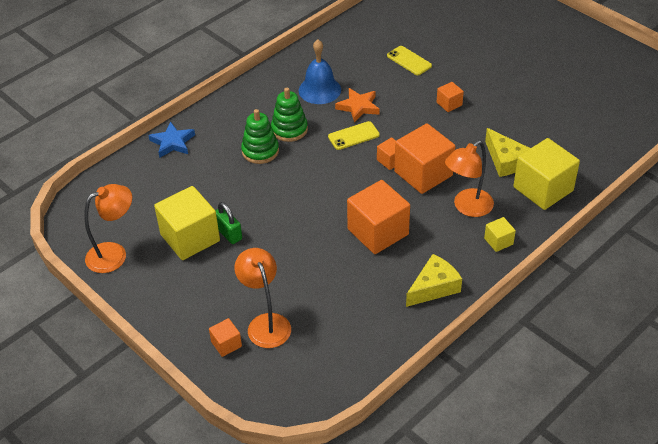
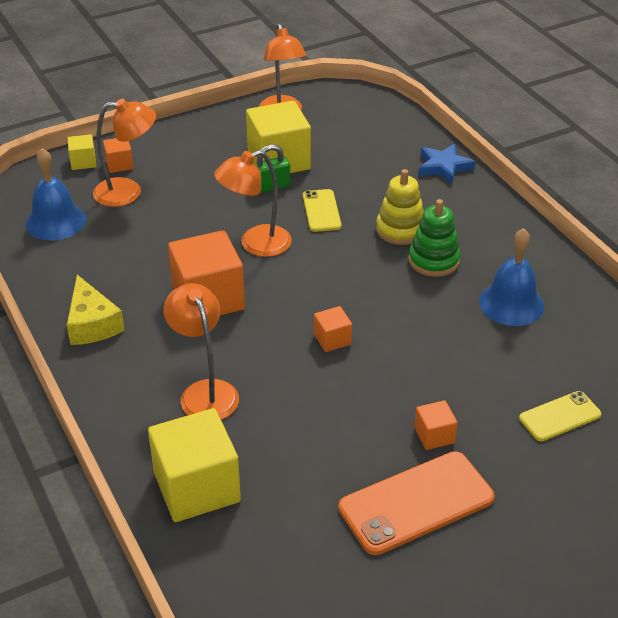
camera: 105 degrees right, 5 degrees down
(260, 151) = (400, 230): green stacking toy -> yellow stacking toy
(306, 223) = (255, 244): none -> orange lamp
(324, 358) = (55, 221): none -> blue bell
(353, 136) = (398, 316): yellow phone -> yellow phone (321, 211)
(358, 107) = (460, 334): orange star -> none
(423, 173) = (291, 365): orange cube -> none
(498, 241) = (127, 404): yellow cube -> yellow cube (83, 162)
(501, 102) = (416, 503): none -> orange phone
(505, 161) = (277, 463): yellow cheese -> none

